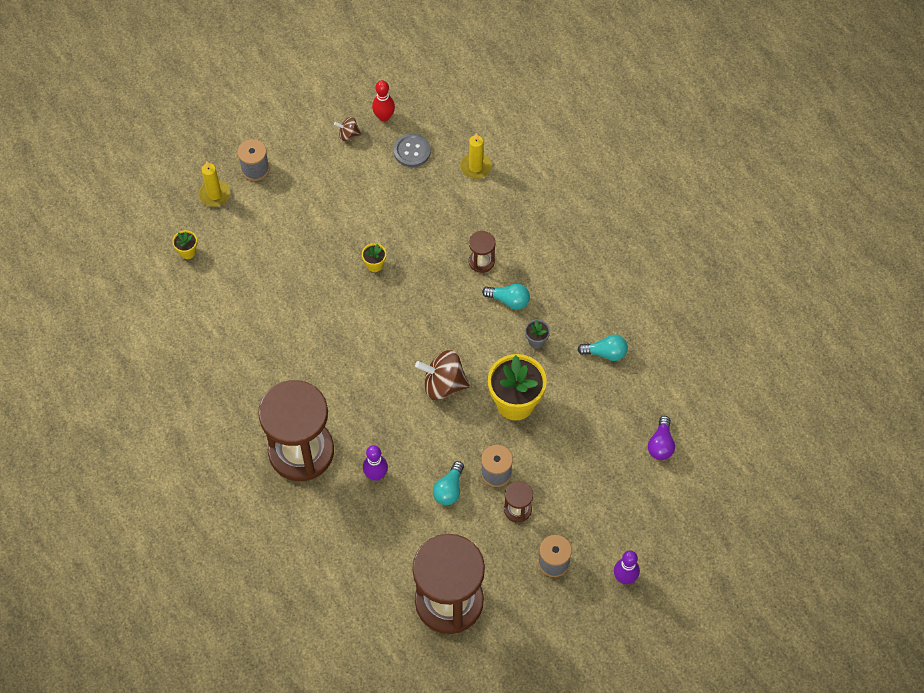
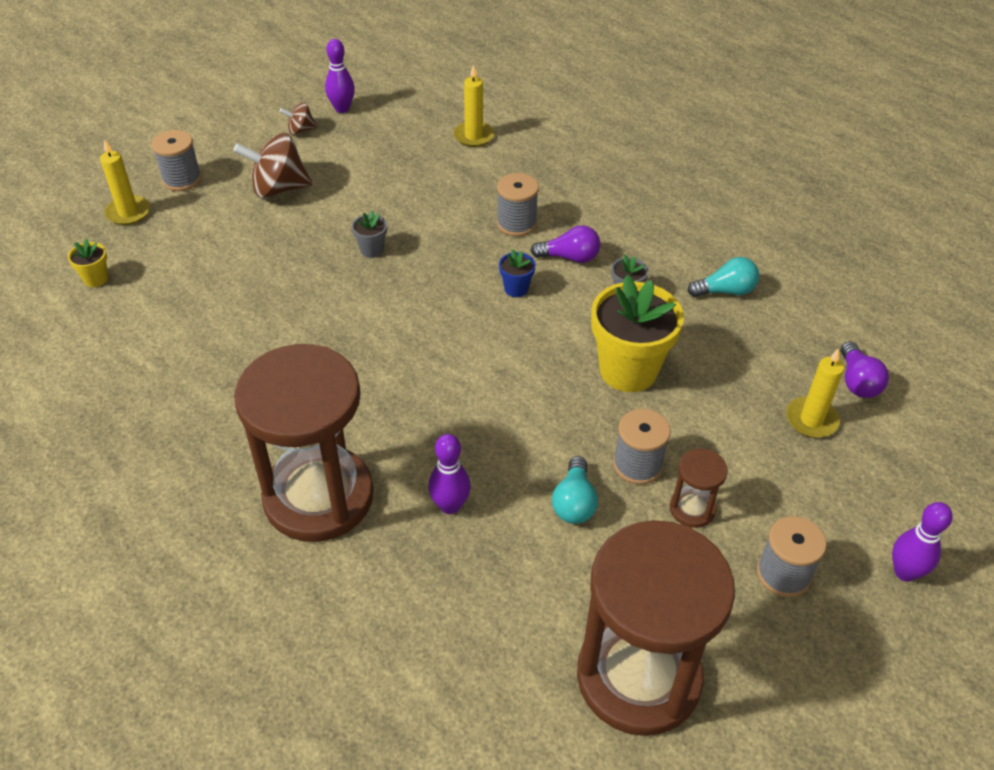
camera: 15 degrees left, 15 degrees down
(375, 265) = (372, 250): yellow flower pot -> grey flower pot
(384, 117) = (342, 109): red bowling pin -> purple bowling pin
(412, 151) = (387, 133): grey button -> none
(443, 384) = (514, 367): brown spinning top -> brown spinning top (278, 189)
(463, 320) = (516, 289): none -> blue flower pot
(481, 261) = (516, 223): brown hourglass -> grey spool
(509, 300) = (569, 257): turquoise light bulb -> purple light bulb
(617, 466) = (811, 420): none -> yellow candle

